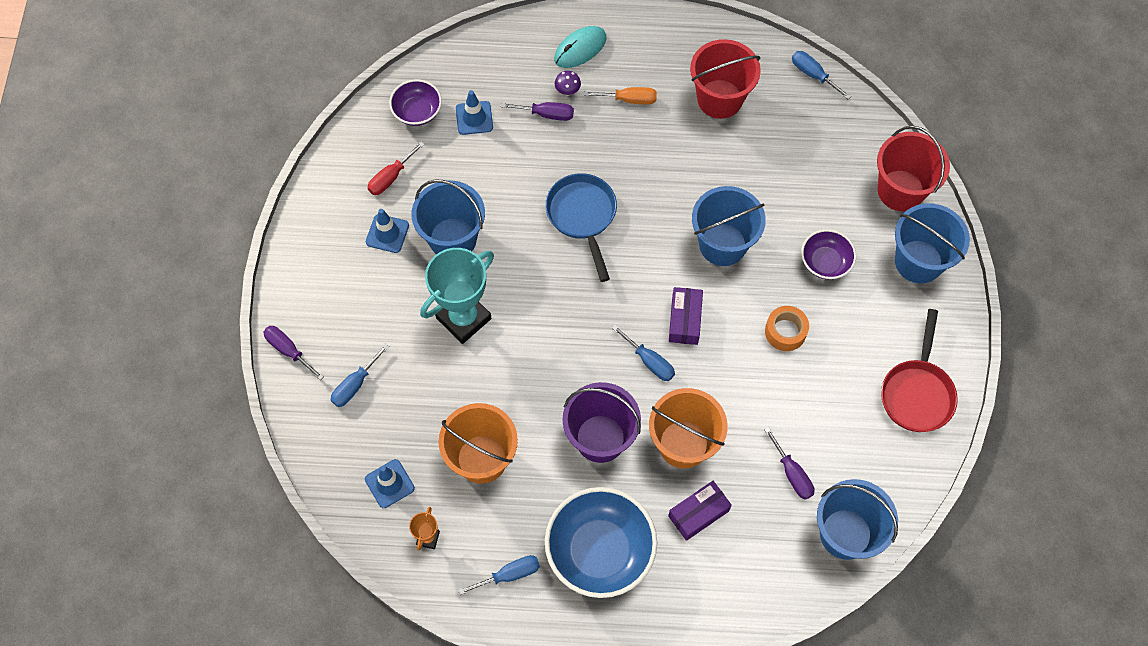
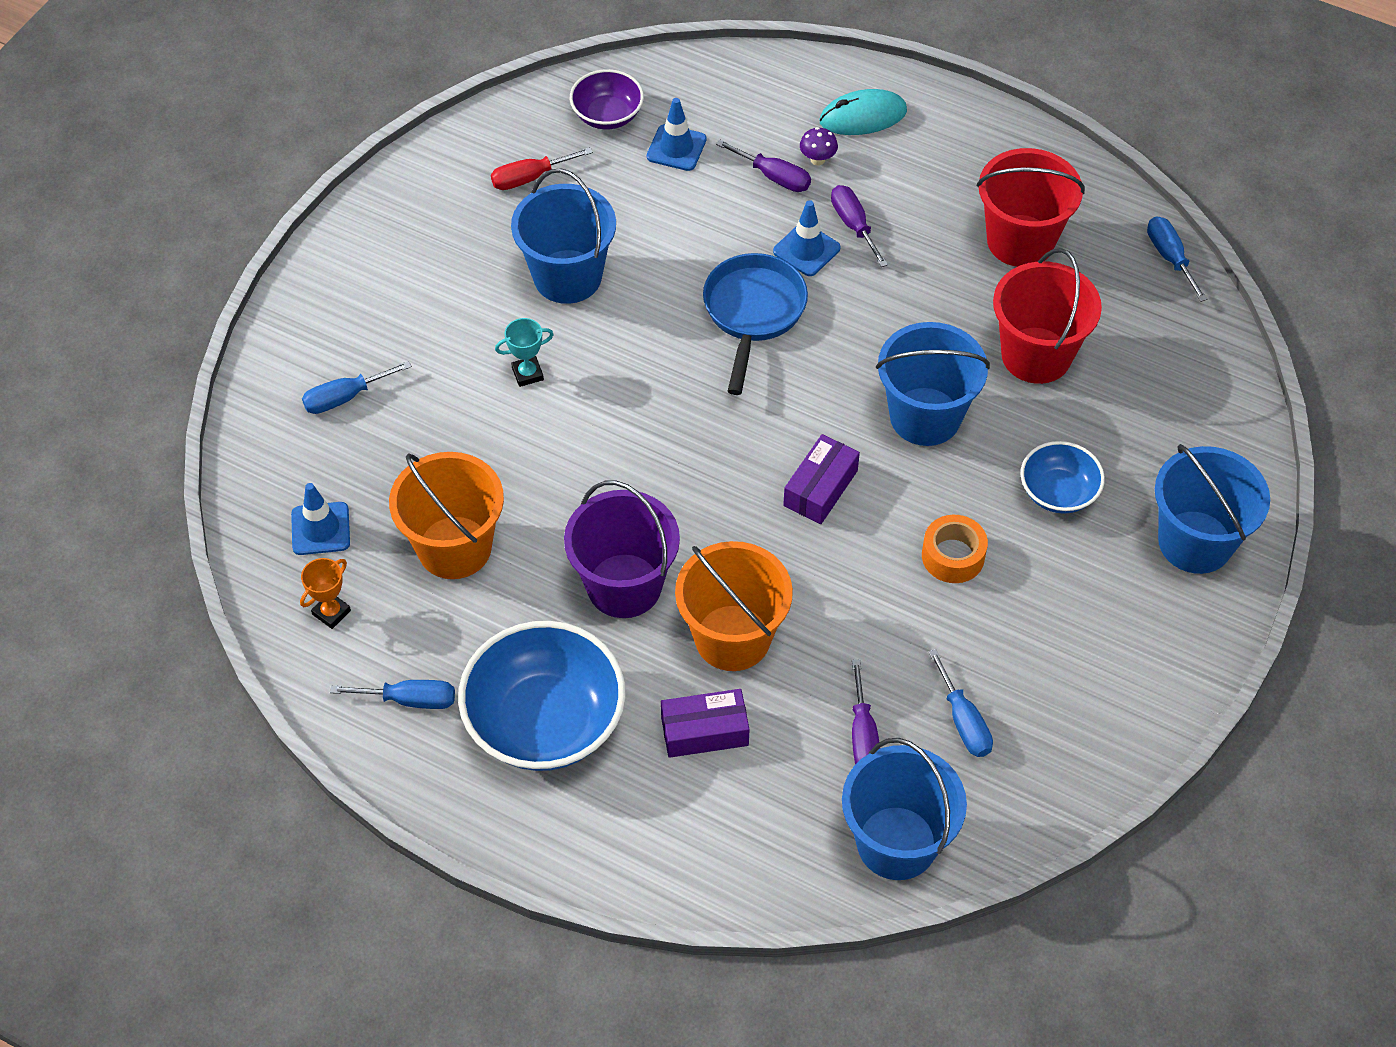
camera: 25 degrees right, 10 degrees down
(288, 350) = (286, 326): purple screwdriver -> purple screwdriver (853, 225)
(387, 233) = (487, 240): blue traffic cone -> blue traffic cone (806, 250)
(463, 318) = (527, 374): turquoise trophy -> turquoise trophy, size x0.45
(629, 99) = (895, 198): orange screwdriver -> none
(649, 361) = (744, 519): blue screwdriver -> blue screwdriver (963, 721)
(825, 262) = (1058, 492): purple bowl -> blue bowl
(900, 190) = (1218, 444): red bucket -> red bucket (1036, 355)
(917, 393) = (1101, 707): red pan -> none

